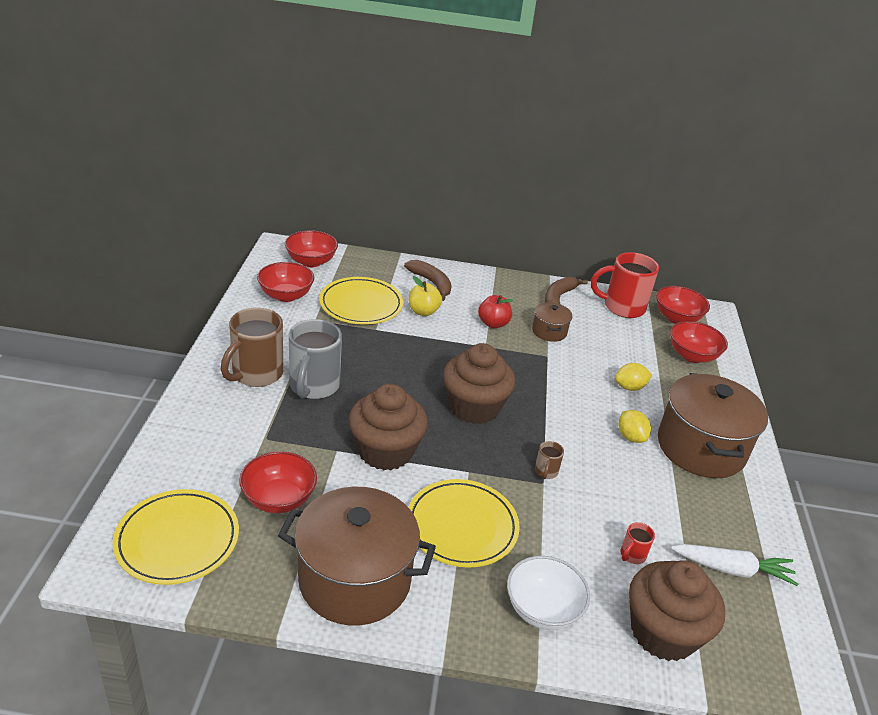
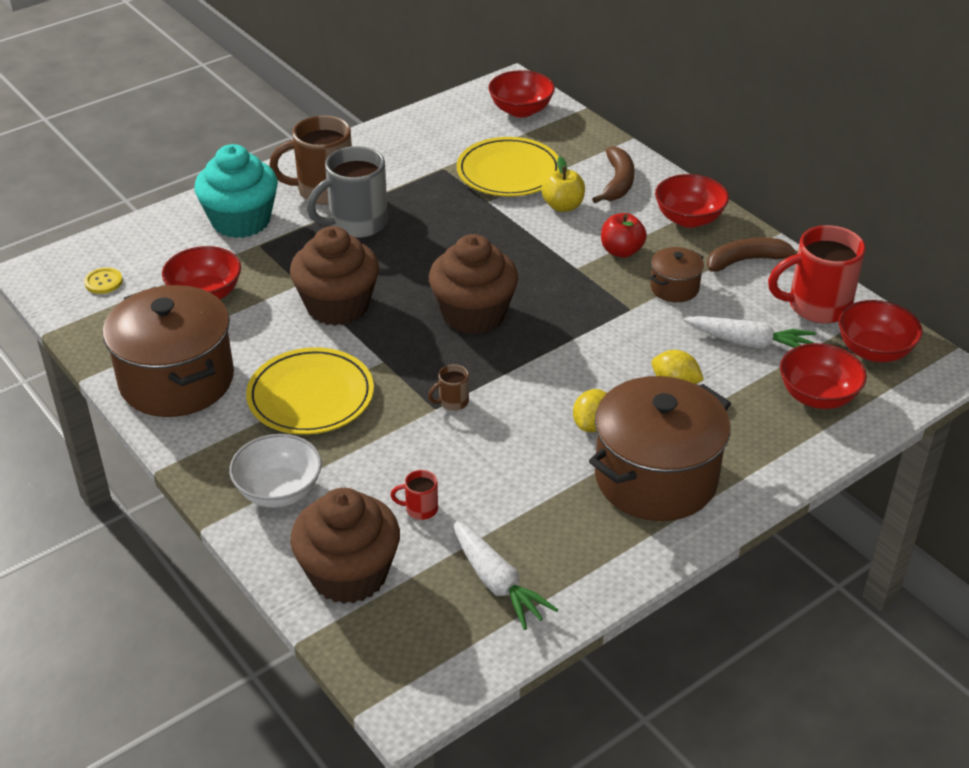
camera: 50 degrees right, 5 degrees up
(177, 540) = (103, 282): yellow plate -> yellow button
(225, 428) = (241, 221): none -> turquoise cupcake
(286, 295) = (448, 133): red bowl -> red bowl (689, 219)
(622, 307) = (816, 306): red mug -> red mug turned 60 degrees counterclockwise
(625, 344) = (749, 343): none -> white carrot

